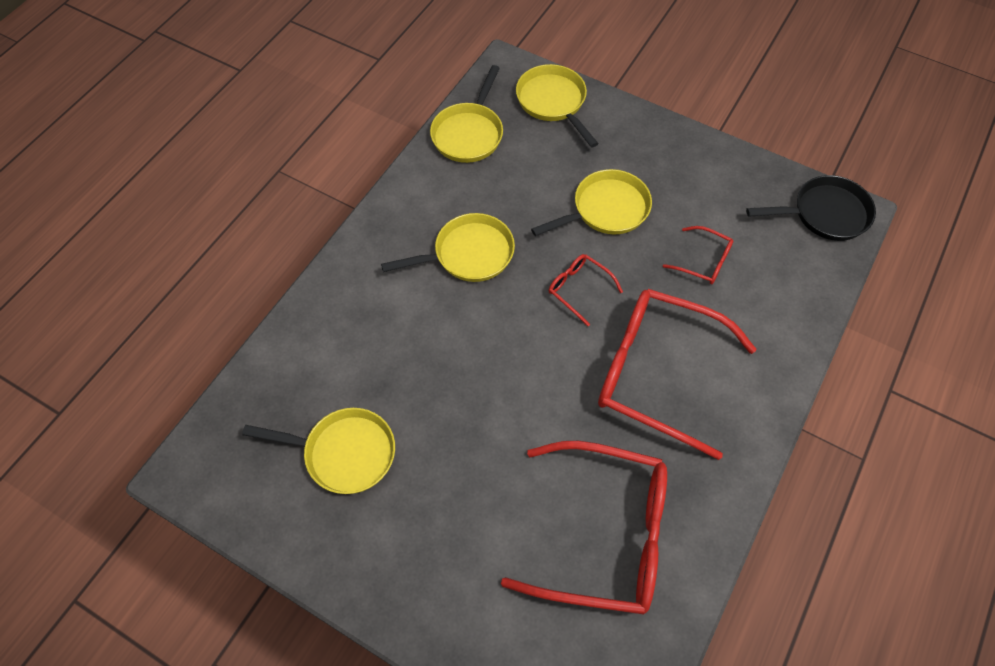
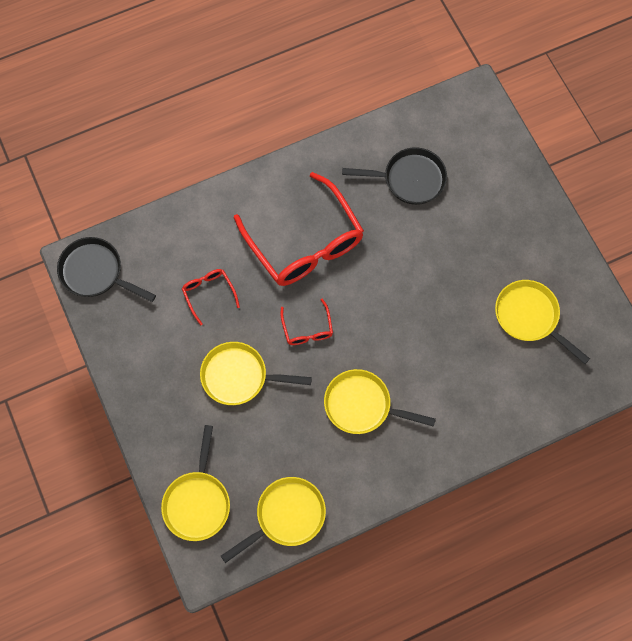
camera: 145 degrees left, 10 degrees up
(602, 534) = (409, 179): red glasses -> black pan

